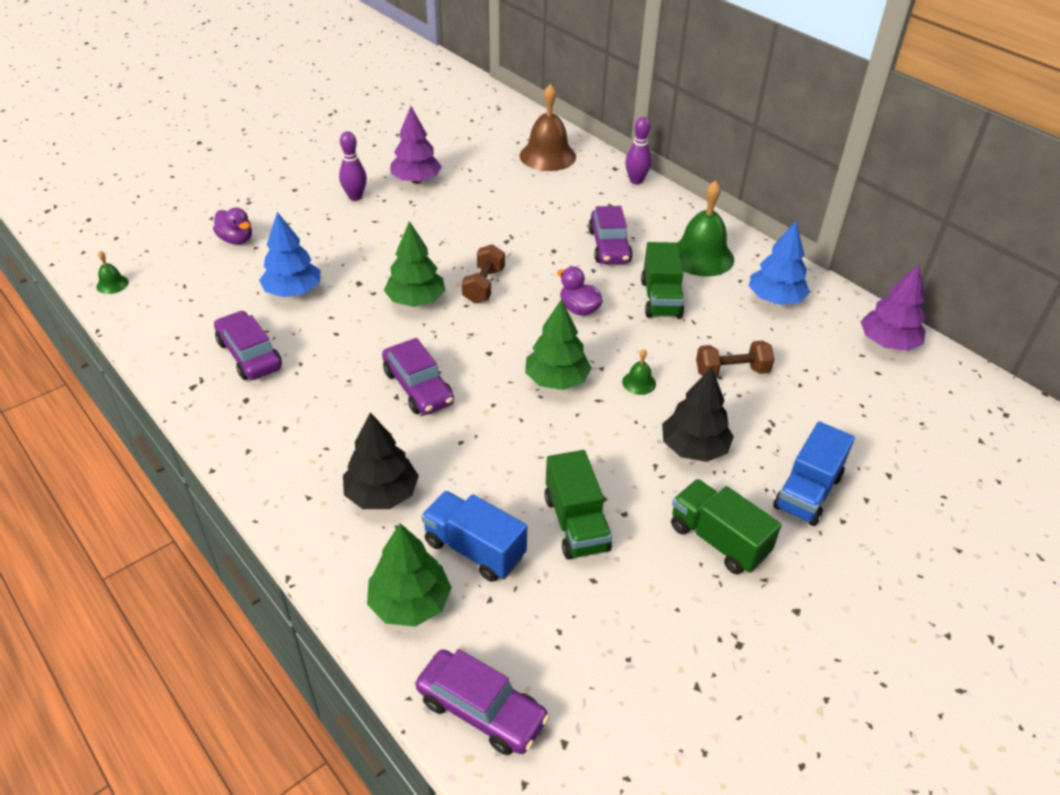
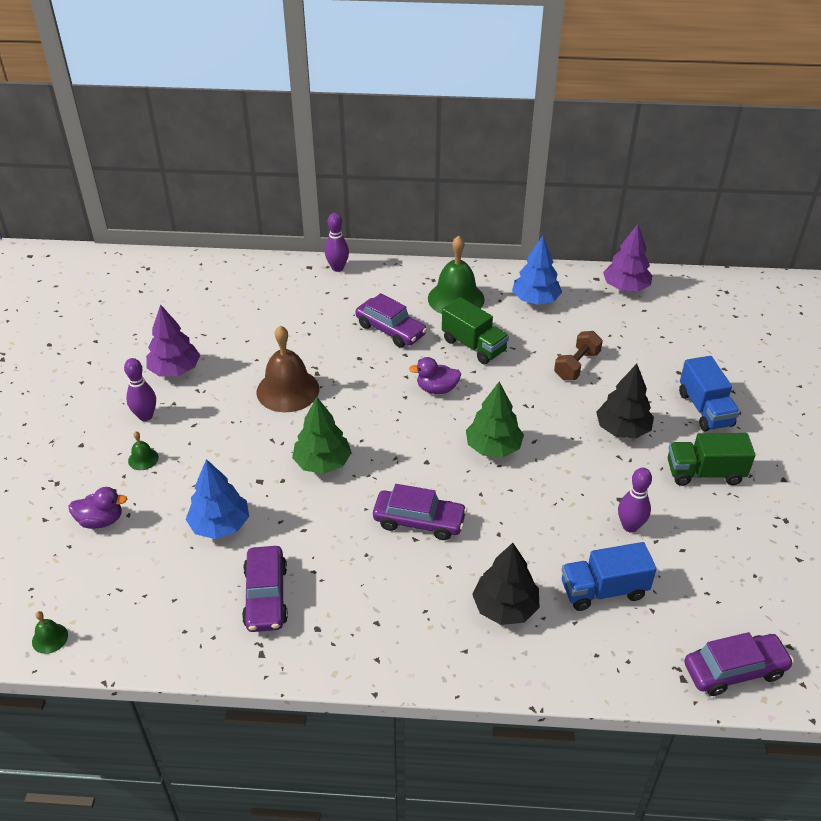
camera: 45 degrees left, 0 degrees up
(249, 355) = (266, 596): purple car -> purple car turned 105 degrees counterclockwise
(410, 603) = (618, 653): green tree -> none
(484, 286) = (352, 417): brown dumbbell -> none
(547, 156) = (247, 286): brown bell -> brown bell (288, 390)
(576, 523) = (630, 526): green truck -> purple bowling pin
(639, 383) = (540, 412): green bell -> green bell (143, 459)

